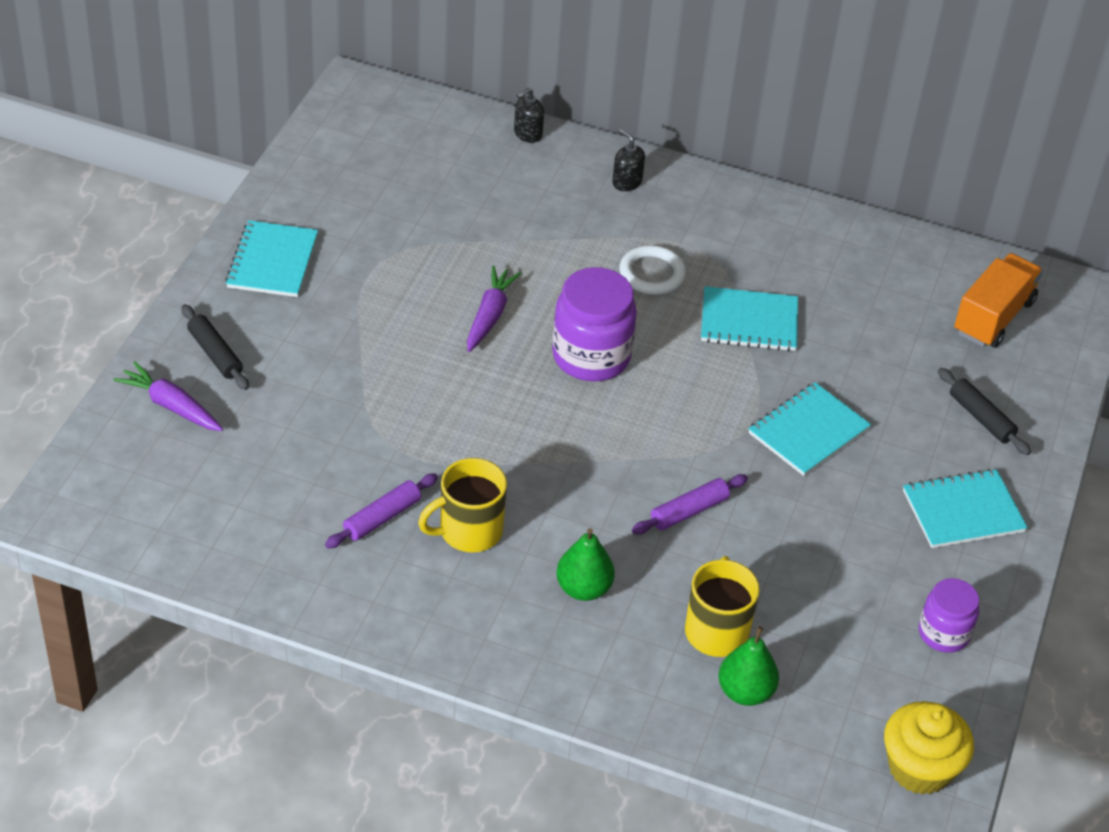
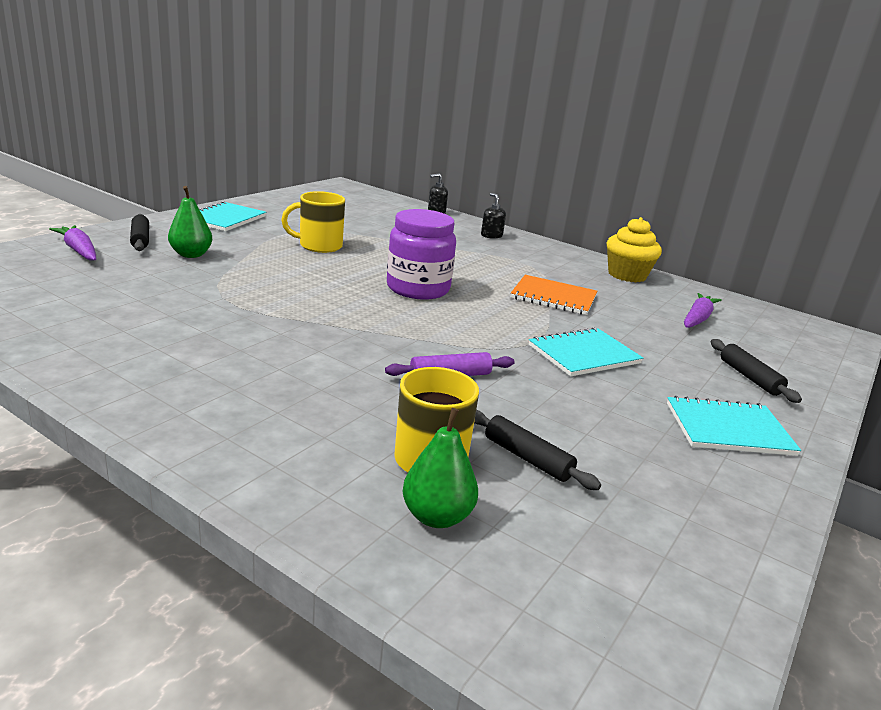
camera: 15 degrees right, 20 degrees down
(382, 517) = (171, 325): purple rolling pin -> none
(469, 531) = (238, 346): yellow mug -> yellow mug (319, 246)
(490, 315) = (354, 261): purple carrot -> purple carrot (697, 318)
(583, 588) = (313, 400): green pear -> green pear (191, 255)
(652, 274) = (488, 267): white ring -> none
(749, 322) = (553, 297): turquoise notebook -> orange notebook
(794, 606) = (527, 458): none -> black rolling pin
(919, 768) = (646, 656): yellow cupcake -> yellow cupcake (627, 275)
(943, 633) = (698, 517): purple jar -> none
(993, 317) = (761, 331): orange truck -> none

